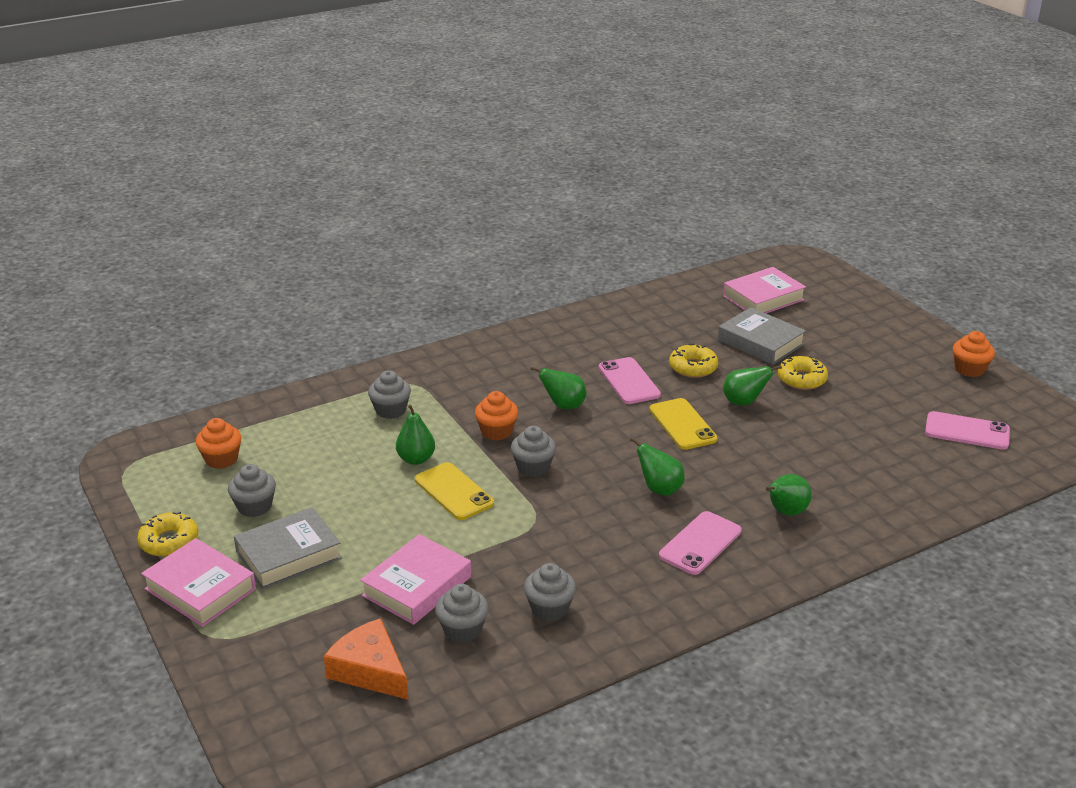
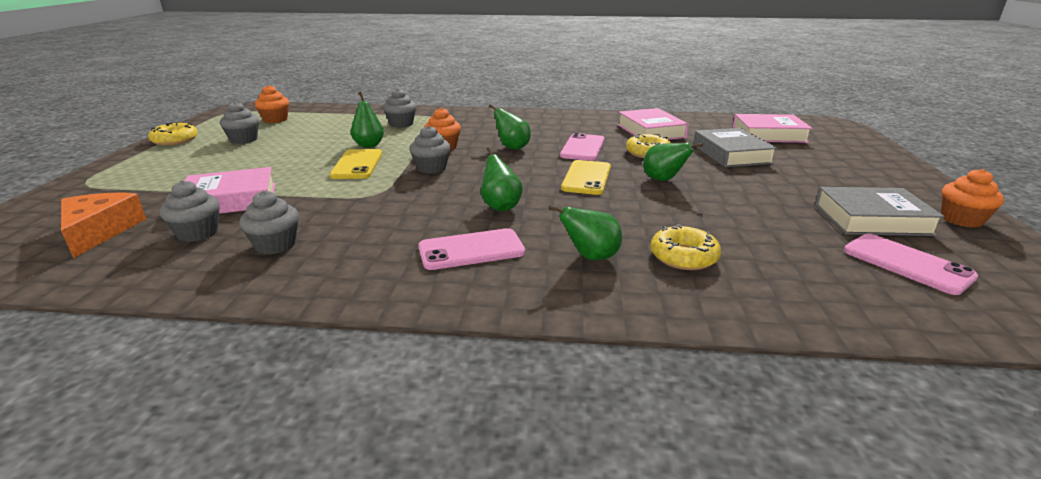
camera: 35 degrees right, 5 degrees down
(200, 589) = (136, 162): pink book -> pink book (651, 131)
(288, 555) = (208, 162): grey book -> grey book (872, 219)
(802, 379) = (742, 181): yellow donut -> yellow donut (683, 256)

